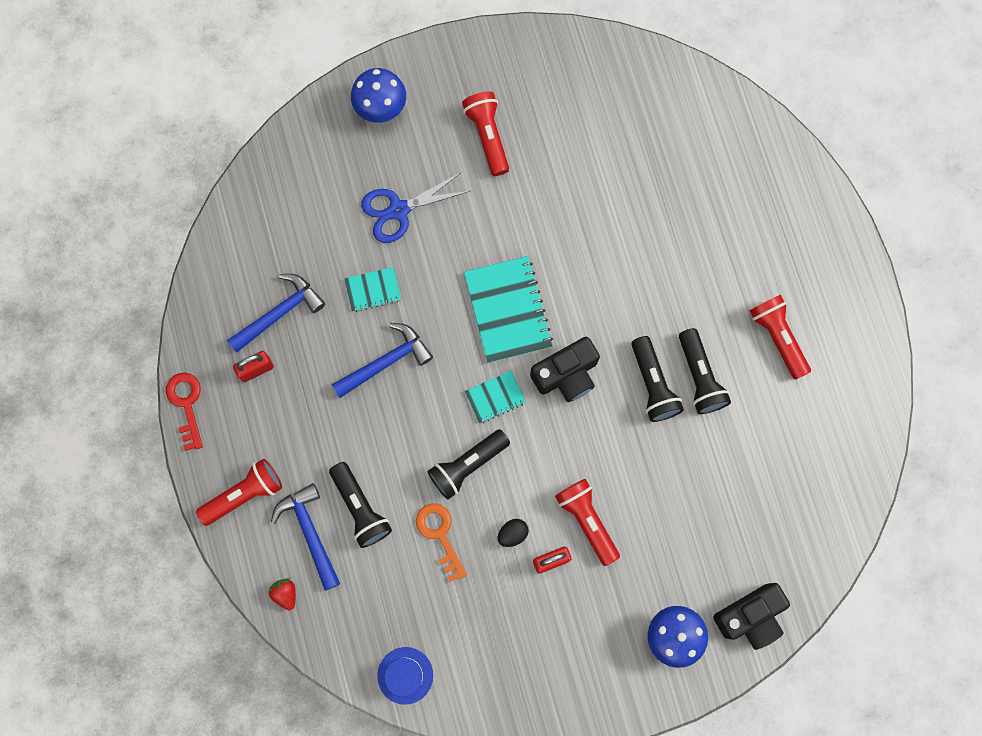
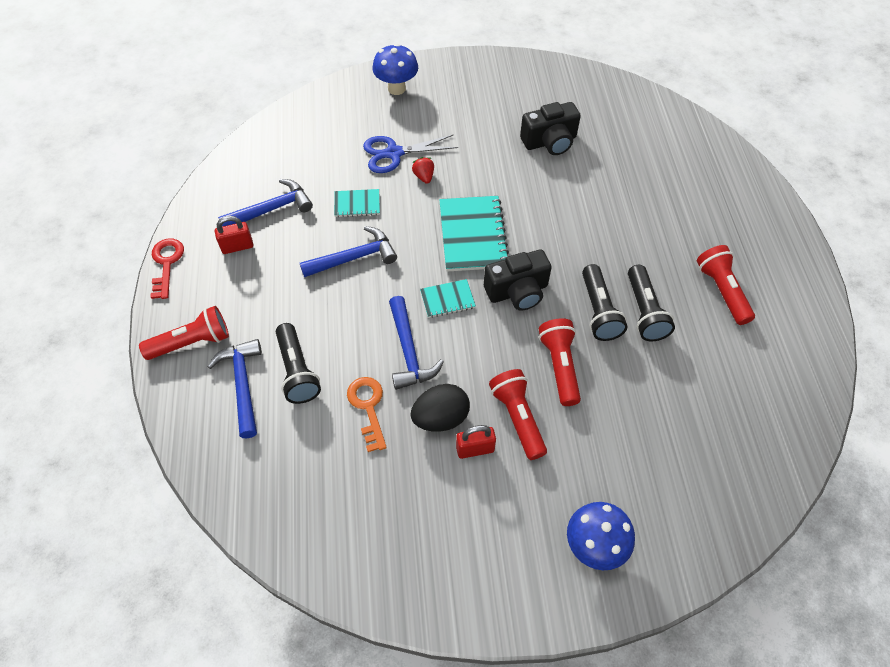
camera: 10 degrees right, 20 degrees down
(285, 593) = (201, 436): red strawberry -> red strawberry (424, 176)
(405, 675) = (298, 537): blue hat -> none
(467, 465) = (409, 351): black flashlight -> blue hammer
(487, 136) = (479, 116): red flashlight -> red flashlight (559, 366)
(512, 533) = (440, 418): black egg -> black egg, size x1.76
(750, 617) = (681, 541): black camera -> black camera (550, 142)

